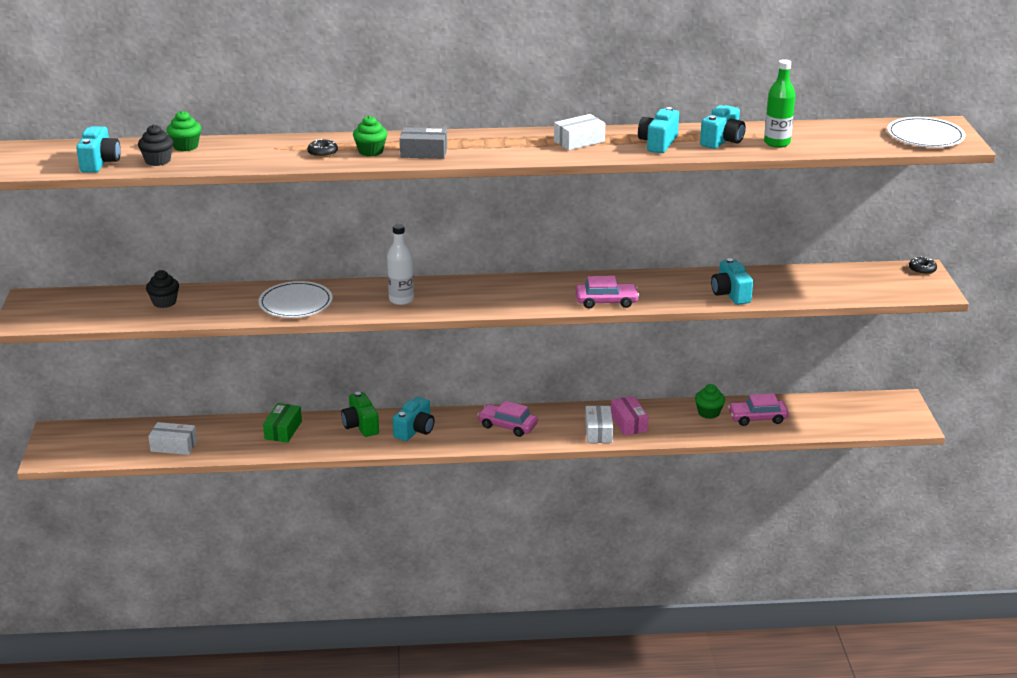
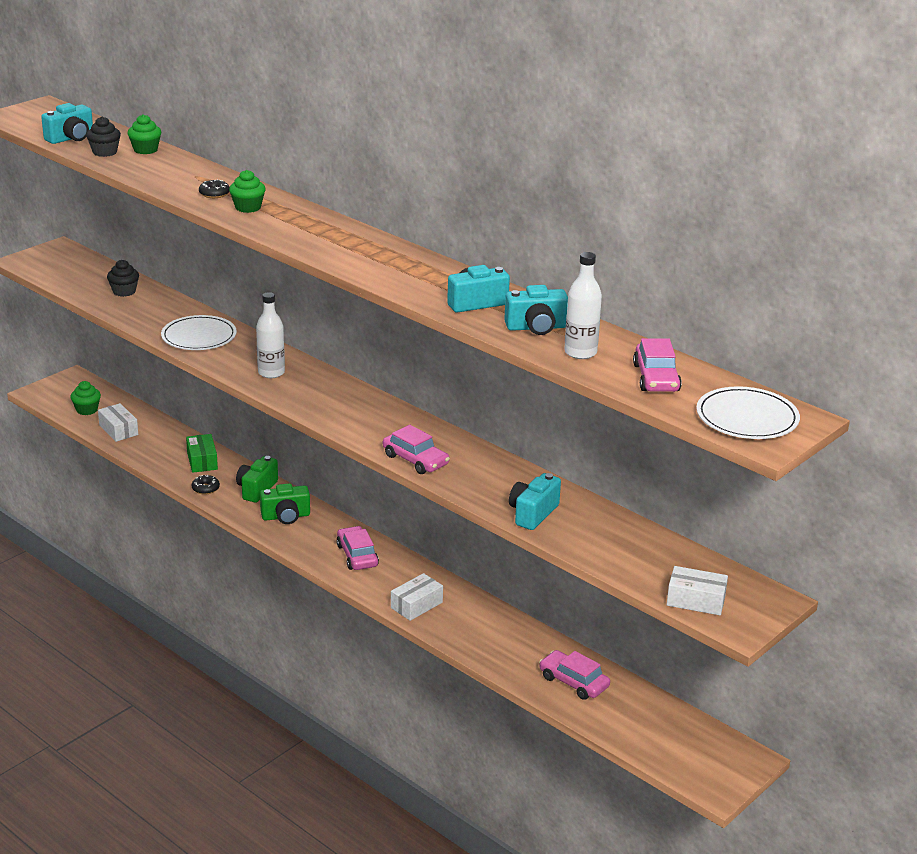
camera: 45 degrees right, 0 degrees up
(283, 430) = (202, 461): green box -> green box turned 75 degrees counterclockwise
(415, 430) = (286, 516): turquoise camera -> green camera
(423, 152) = (280, 225): grey box -> none
(579, 141) = (416, 271): white box -> white box (696, 600)
(628, 423) = (454, 614): pink box -> none
(708, 413) = (538, 649): green cupcake -> green cupcake (87, 410)
(777, 143) = (580, 352): green bottle -> white bottle
(841, 138) = (656, 378): none -> pink car
(922, 270) = (773, 599): black donut -> black donut (205, 488)

